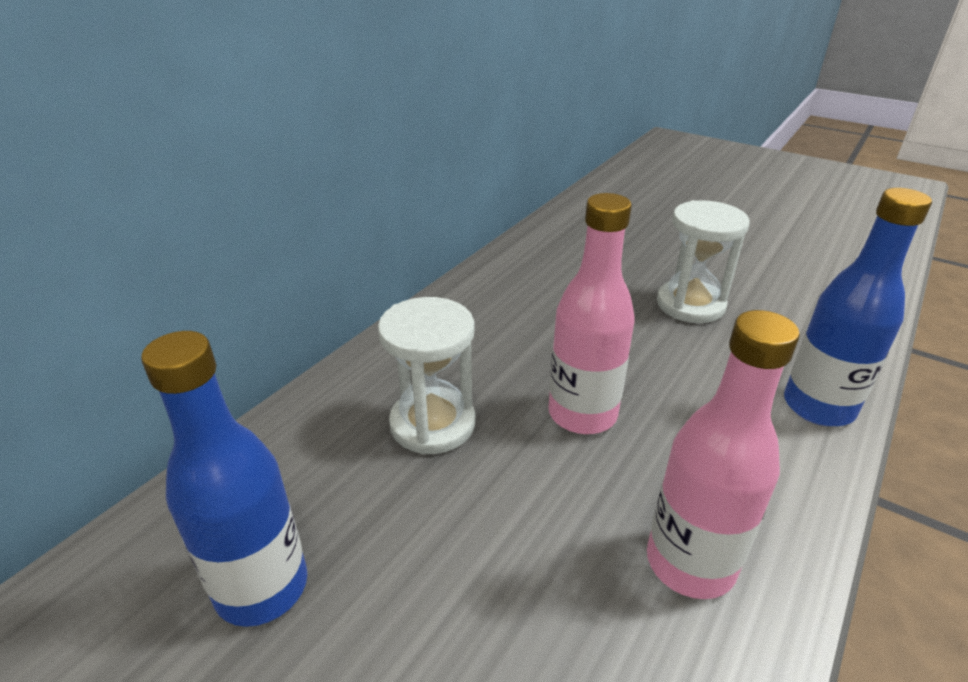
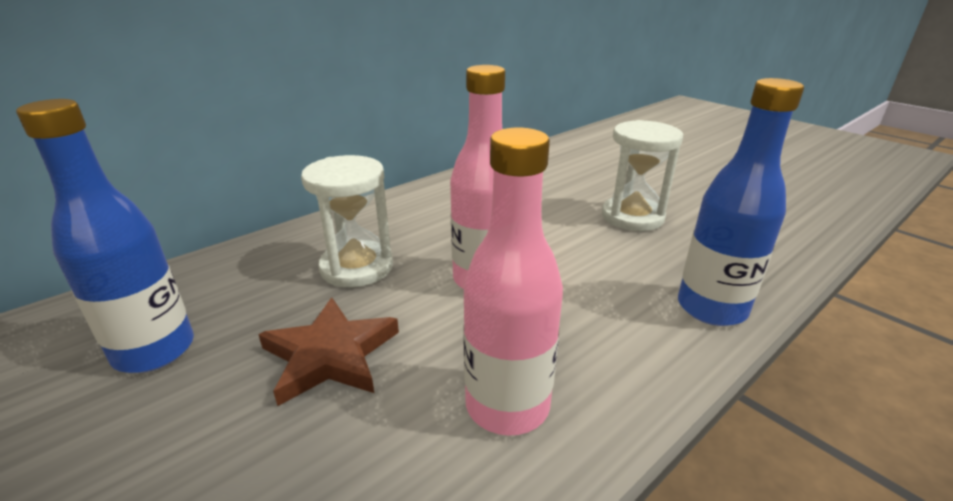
camera: 15 degrees right, 5 degrees down
(474, 545) = (330, 355): none -> brown star

